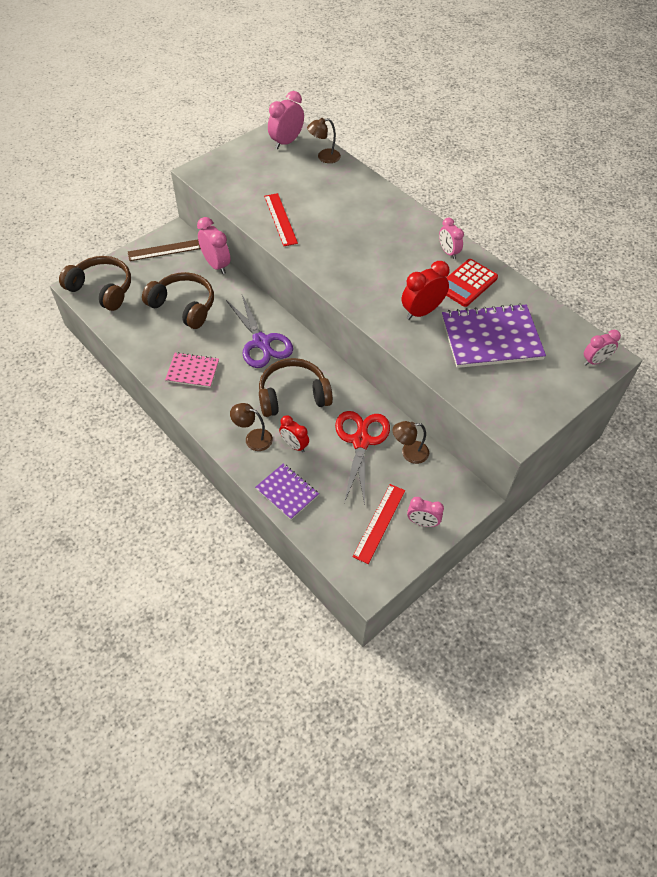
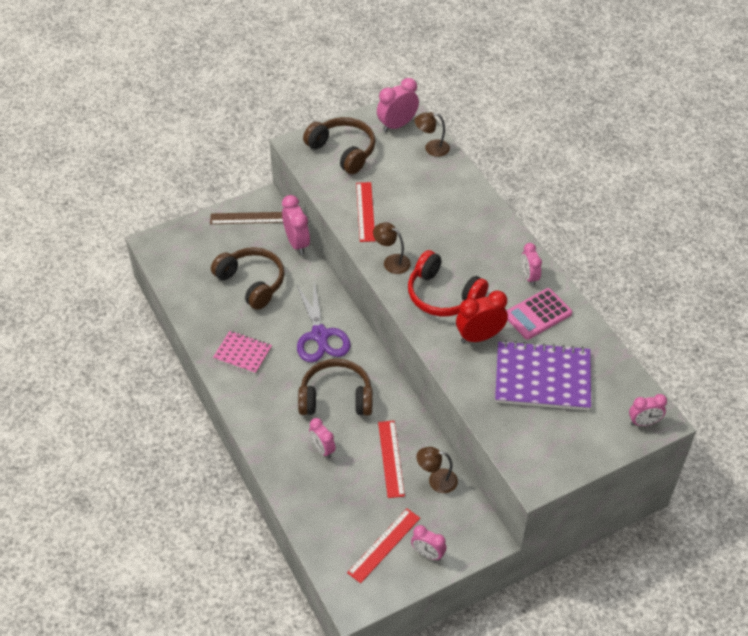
camera: 15 degrees right, 5 degrees down
(102, 289) = (175, 250): brown headphones -> brown headphones (343, 151)
(253, 438) = (283, 434): brown lamp -> brown lamp (391, 261)
(287, 492) = (301, 495): purple notebook -> none
(294, 445) = (322, 449): red clock -> pink clock
(361, 441) = (391, 458): red scissors -> red ruler
(376, 281) = (443, 295): none -> red headphones
(467, 283) = (537, 314): red calculator -> pink calculator

